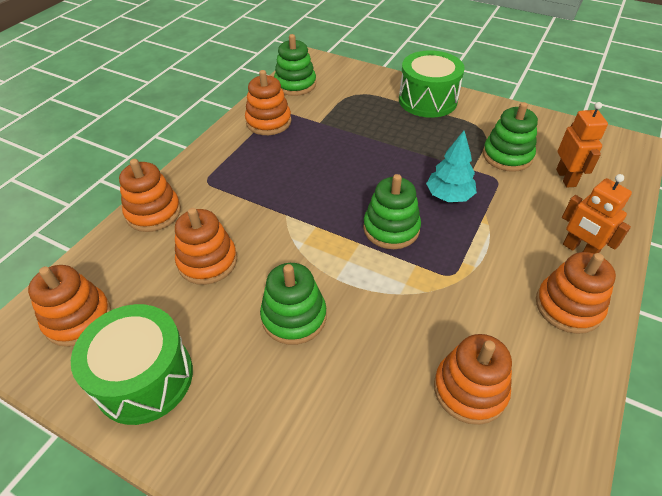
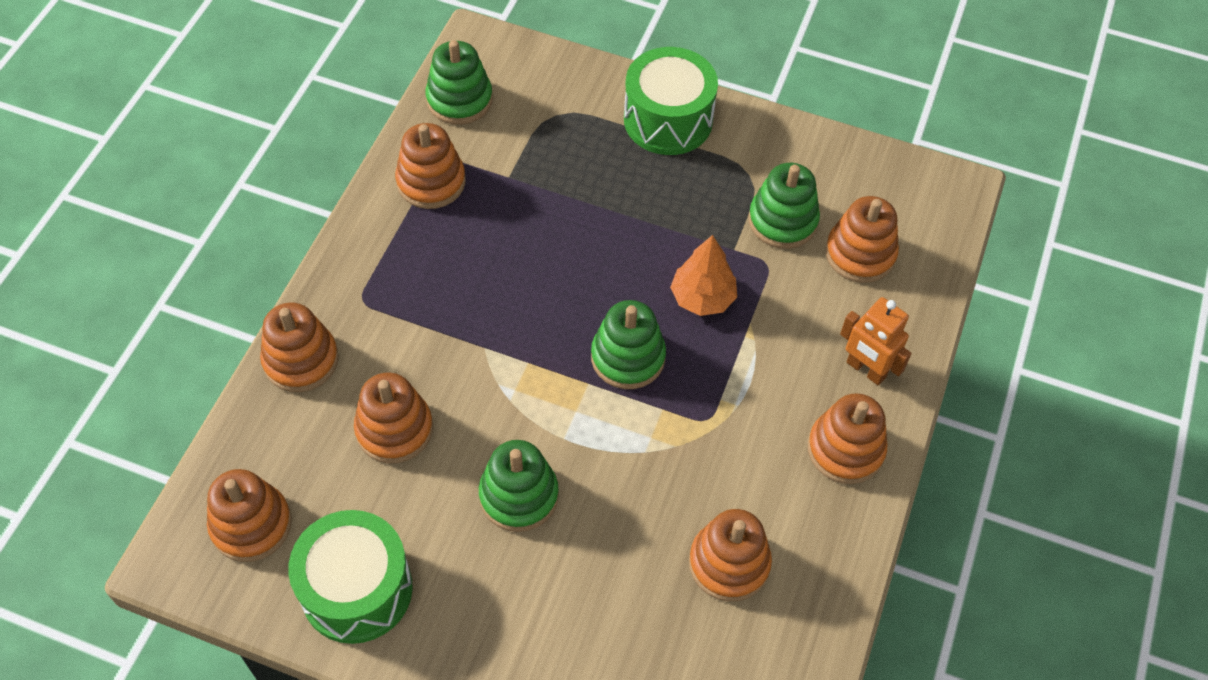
camera: 10 degrees left, 10 degrees up
(449, 196) = (702, 298): turquoise tree -> orange tree
(566, 178) = (860, 254): orange robot -> orange stacking toy

